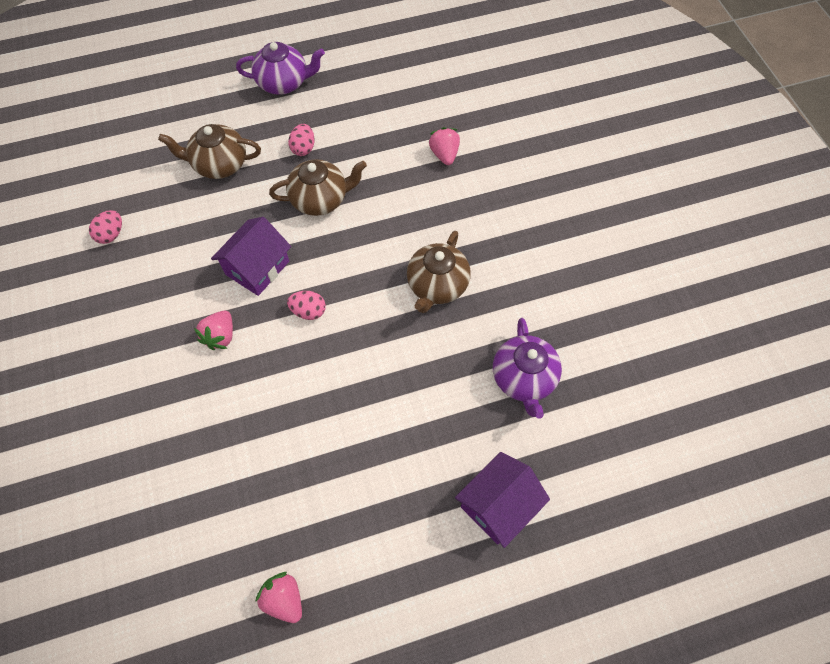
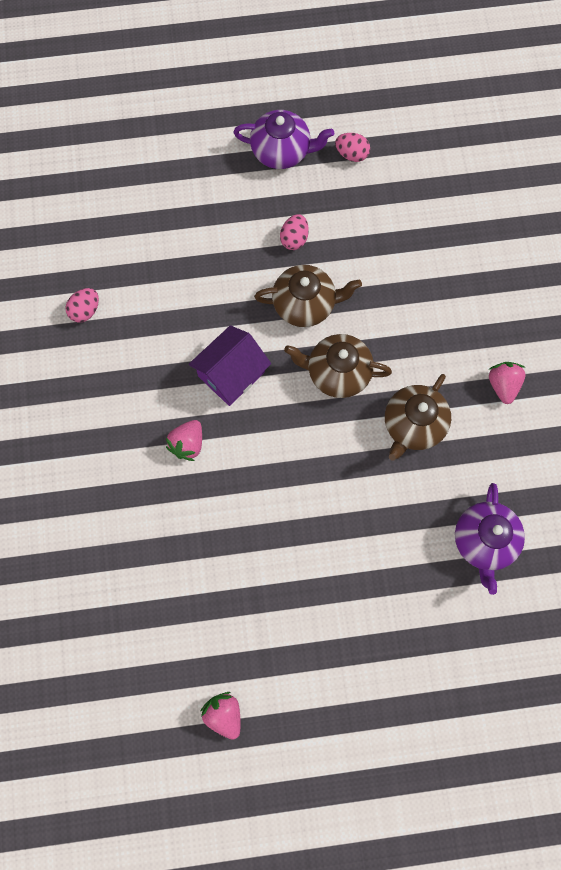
camera: 10 degrees right, 10 degrees up
(219, 164) = (203, 245): brown teapot -> brown teapot (337, 373)
(308, 311) = (278, 432): pink egg -> pink egg (351, 154)
(444, 154) = (446, 271): pink strawberry -> pink strawberry (503, 385)
(498, 505) = (436, 664): purple house -> none

